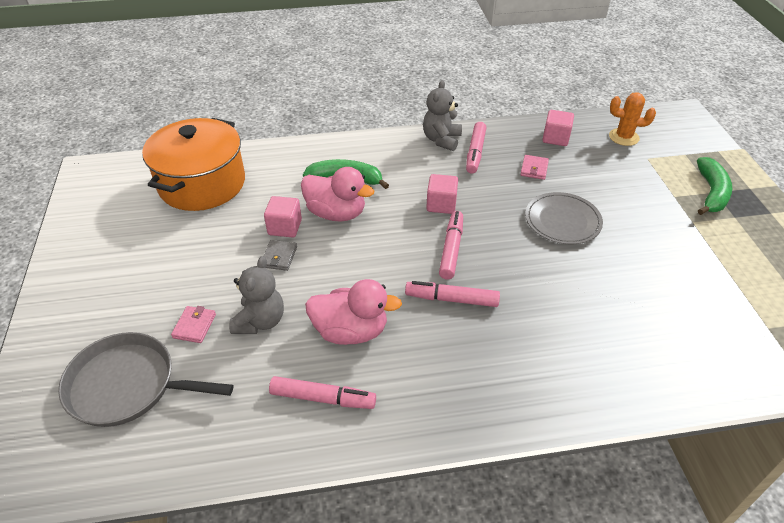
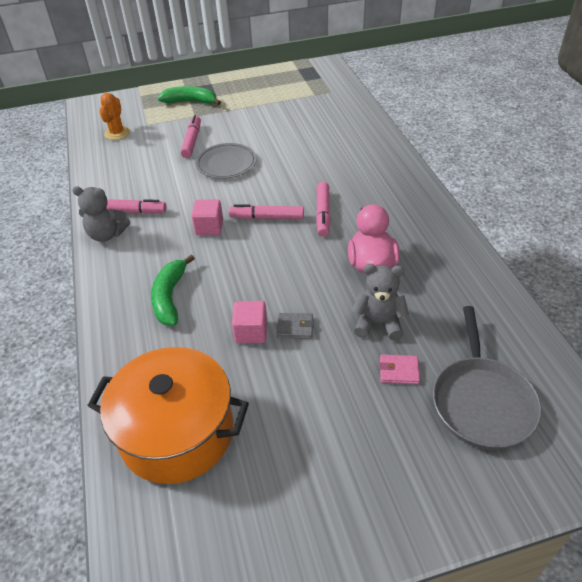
camera: 95 degrees left, 0 degrees up
(323, 398) = (439, 269): pink marker -> pink marker (192, 141)
(336, 213) = (226, 296): pink duck -> none
(534, 169) = (158, 177): pink wallet -> none
(555, 138) = (114, 166): pink cube -> none

